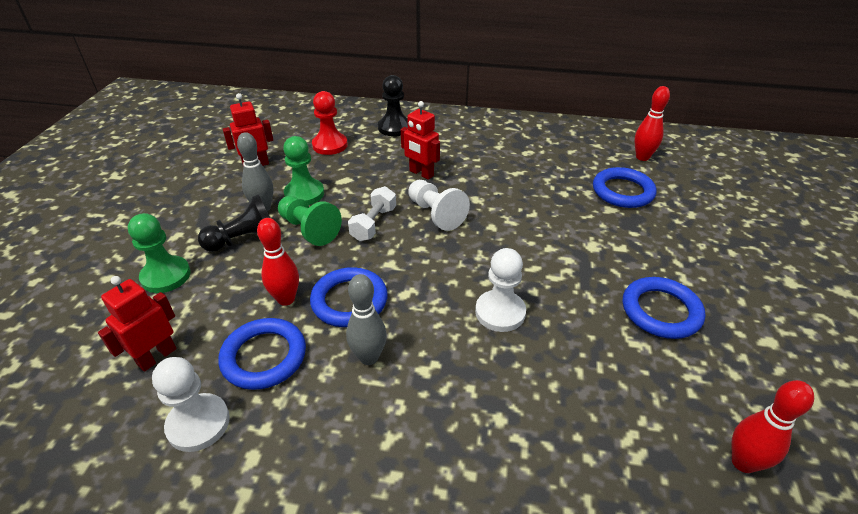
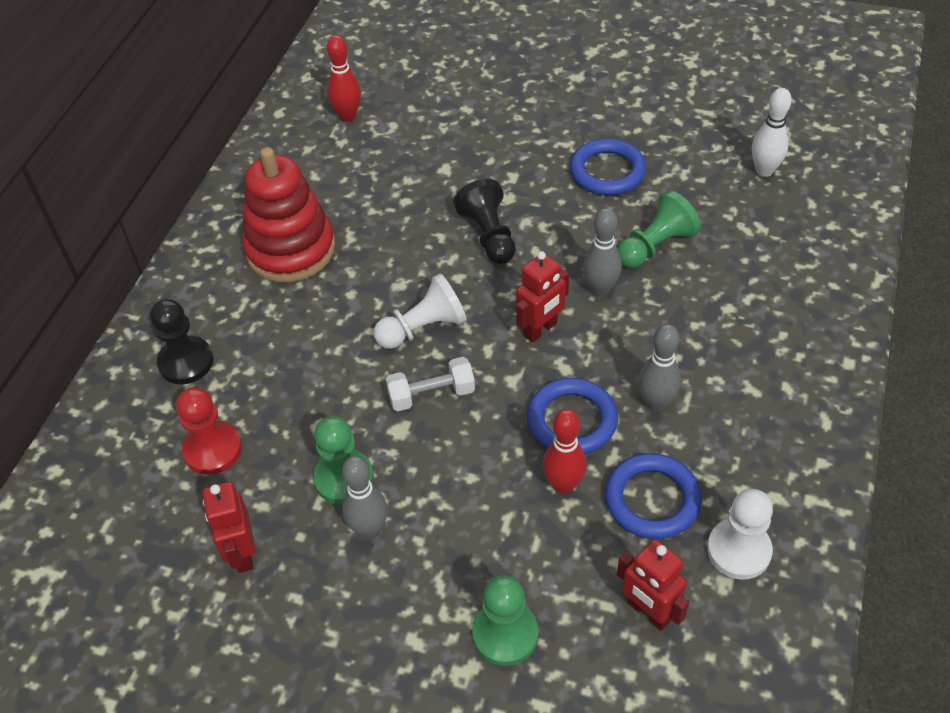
camera: 80 degrees left, 10 degrees up
(244, 239) = (440, 545): black pawn -> black pawn (489, 235)
(309, 229) = (431, 468): green pawn -> green pawn (655, 246)
(373, 224) = (431, 394): white dumbbell -> white dumbbell turned 45 degrees counterclockwise
(421, 173) = (326, 337): red robot -> red robot (540, 329)
(496, 150) = (291, 249): none -> red stacking toy
(500, 312) = (600, 289): white pawn -> grey bowling pin
(622, 191) = (414, 150): blue ring -> none
(743, 462) = (764, 171): red bowling pin -> white bowling pin

